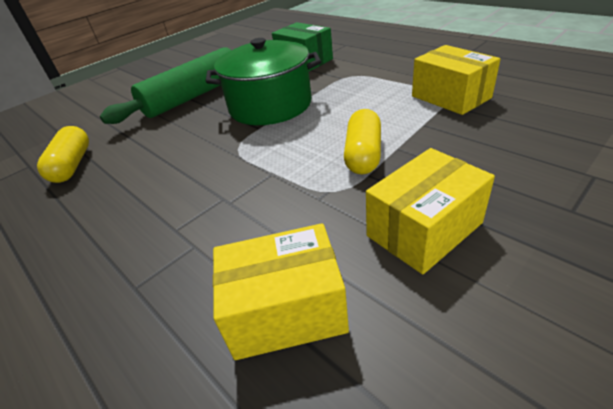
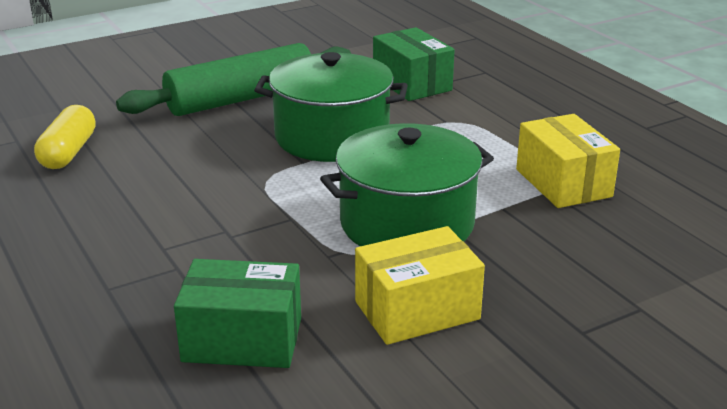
camera: 10 degrees right, 10 degrees down
(285, 310) = (242, 340): yellow box -> green box
(363, 154) = (407, 223): yellow capsule -> green pot

